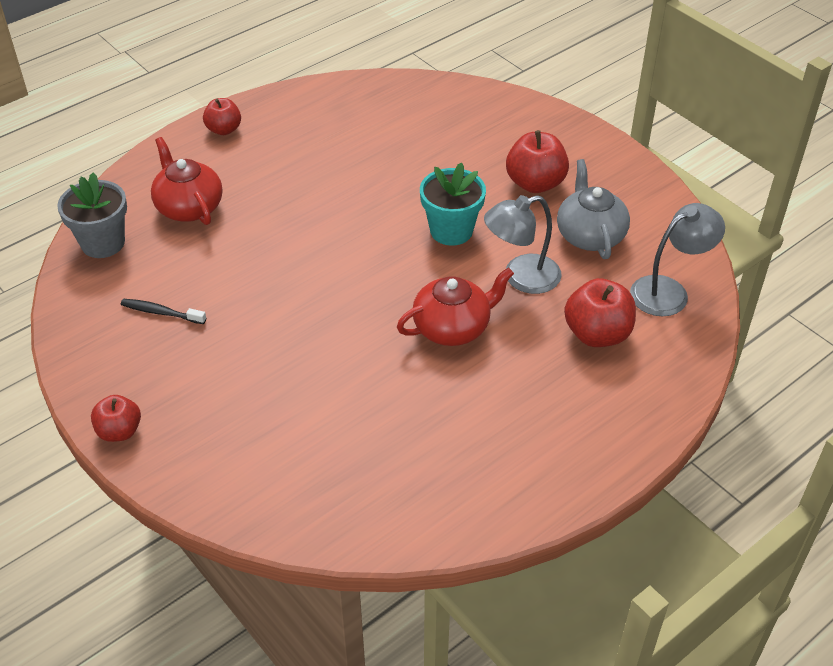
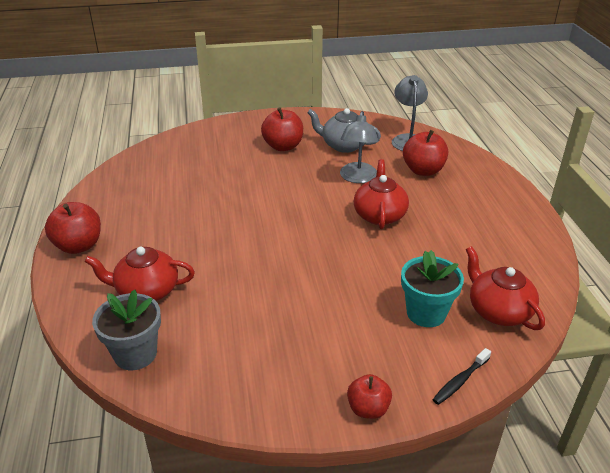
camera: 60 degrees left, 10 degrees down
(161, 312) = (252, 343): black toothbrush -> black toothbrush (460, 381)
(224, 129) = (79, 246): red apple -> red apple, size x1.57
(337, 497) = (498, 311): none -> red teapot
(451, 230) = (294, 187): turquoise flower pot -> turquoise flower pot (426, 313)

